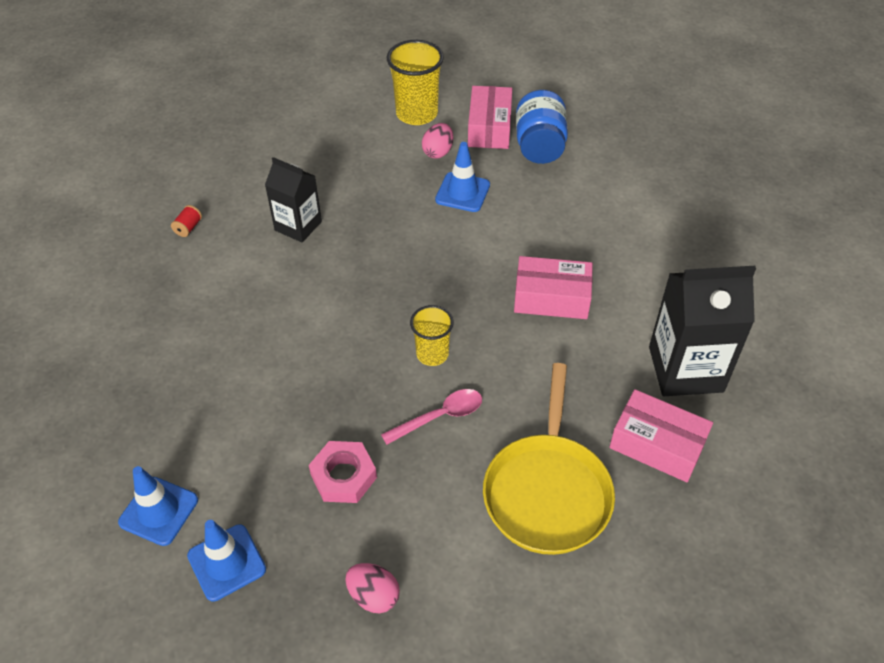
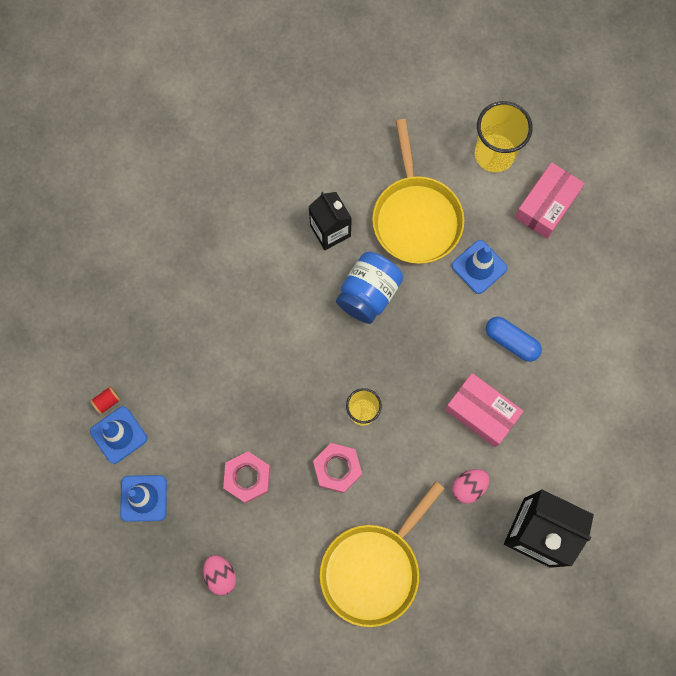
camera: 30 degrees right, 25 degrees up
(188, 228) = (246, 186): red spool -> red spool (107, 402)
(376, 183) = (415, 217): none -> yellow pan
(438, 152) = (486, 210): pink egg -> pink egg (468, 487)
(440, 416) = (337, 468): pink spoon -> pink nut
(535, 232) = (511, 341): none -> blue capsule
(539, 146) = (575, 250): blue jar -> blue jar (368, 294)
(657, 445) = (472, 579): pink box -> none

